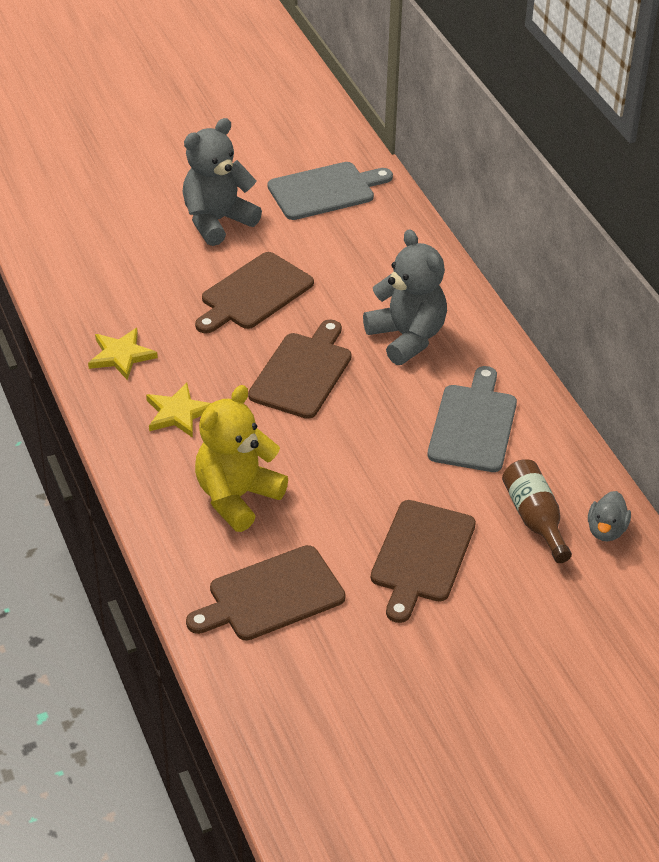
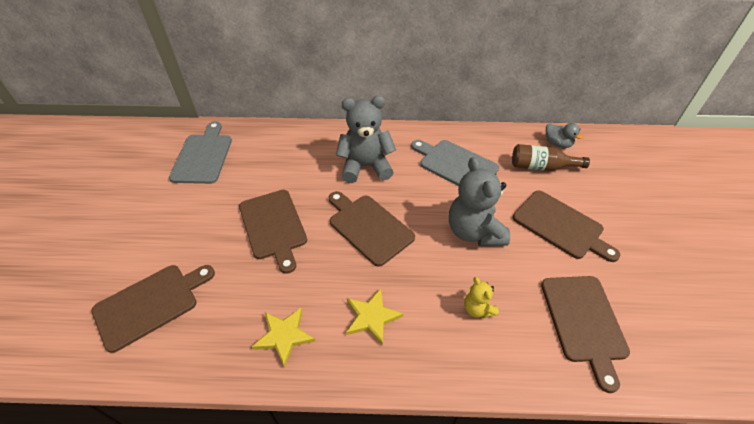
camera: 65 degrees left, 5 degrees up
(105, 249) = (150, 304): none -> brown cutting board
(217, 221) = (182, 221): grey teddy bear -> grey teddy bear (474, 231)
(237, 497) = (477, 309): yellow teddy bear -> yellow teddy bear, size x0.49

